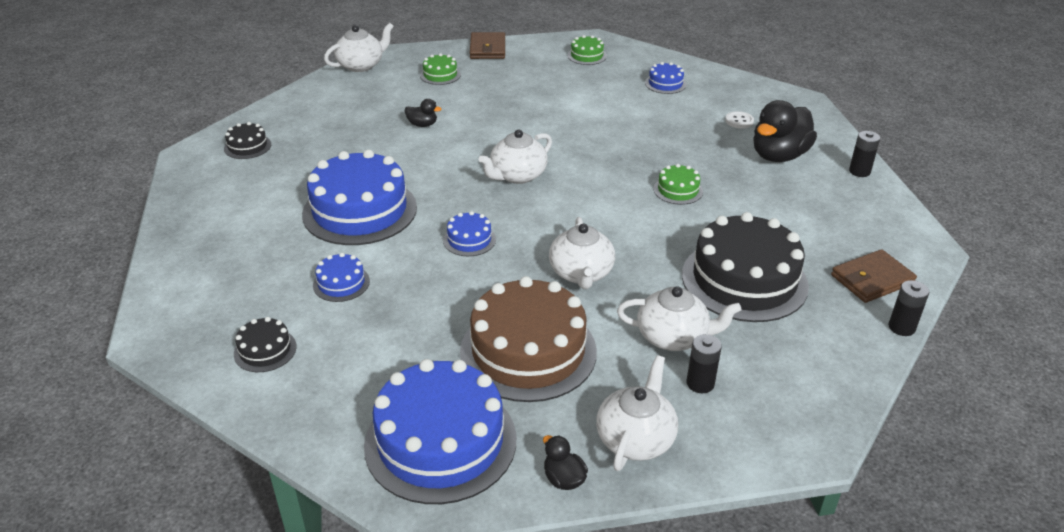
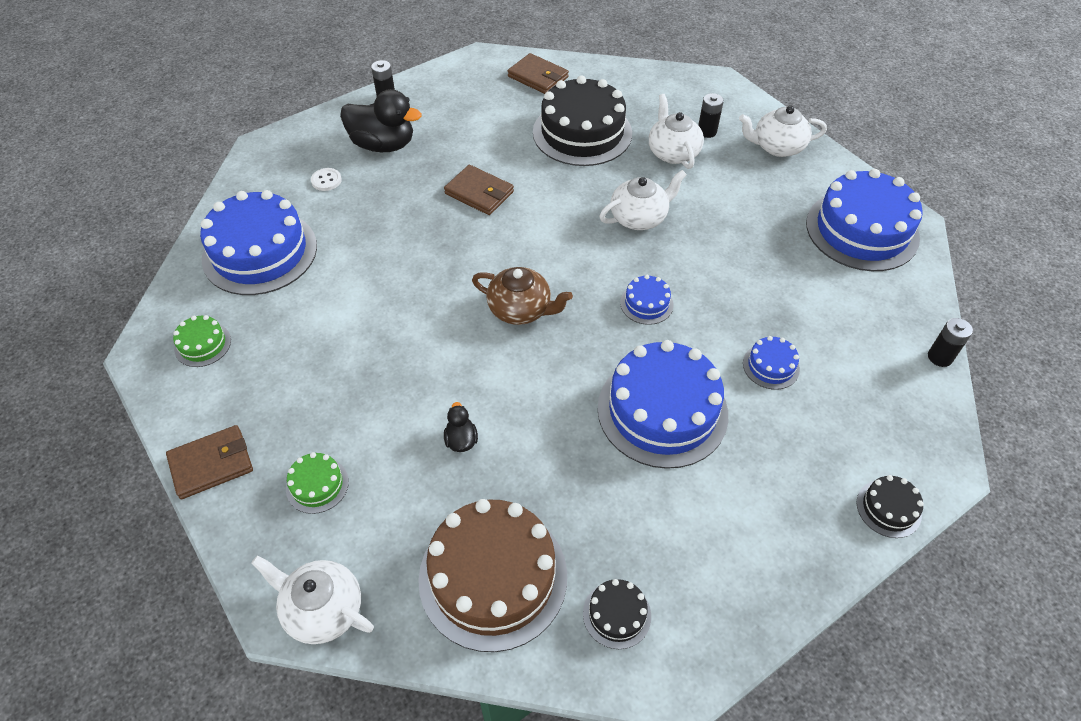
camera: 115 degrees left, 15 degrees up
(265, 350) = (882, 373): black cake -> black cake (888, 508)
(517, 175) = (520, 309): white teapot -> brown teapot
(528, 351) = (747, 218): brown cake -> brown cake (493, 577)
(563, 479) = (834, 167): black duck -> none
(665, 84) = (260, 252): blue cake -> blue cake, size x2.23
(678, 190) = (479, 193): green cake -> brown wallet
(901, 327) = (582, 60): black battery -> black battery (940, 357)

